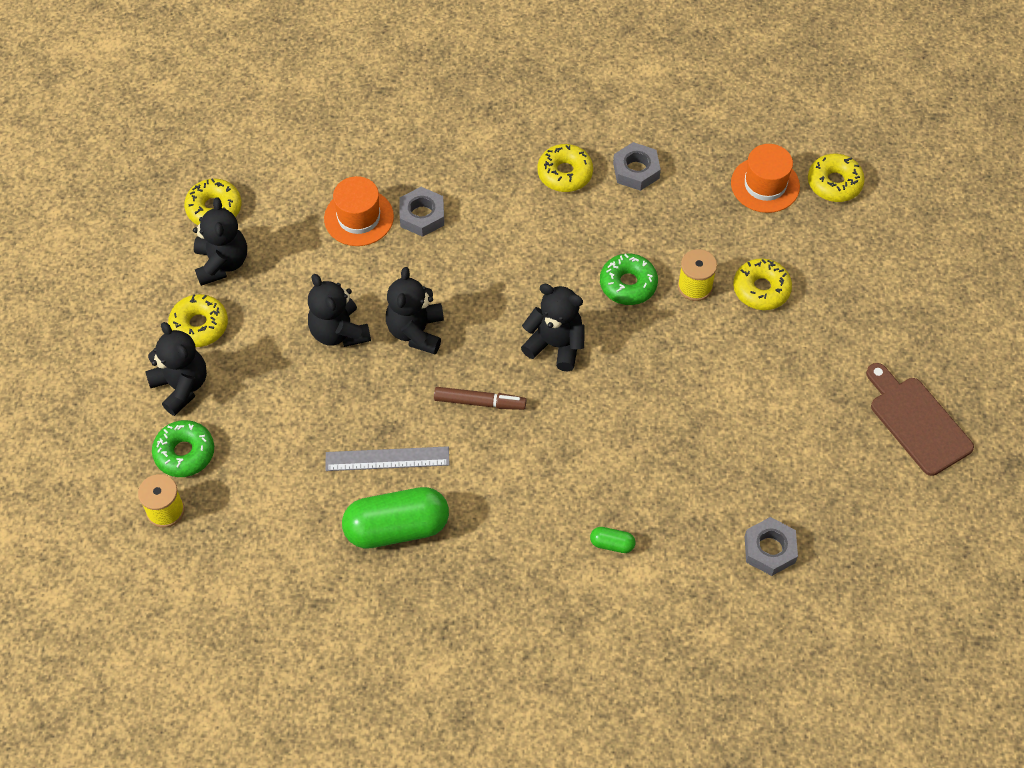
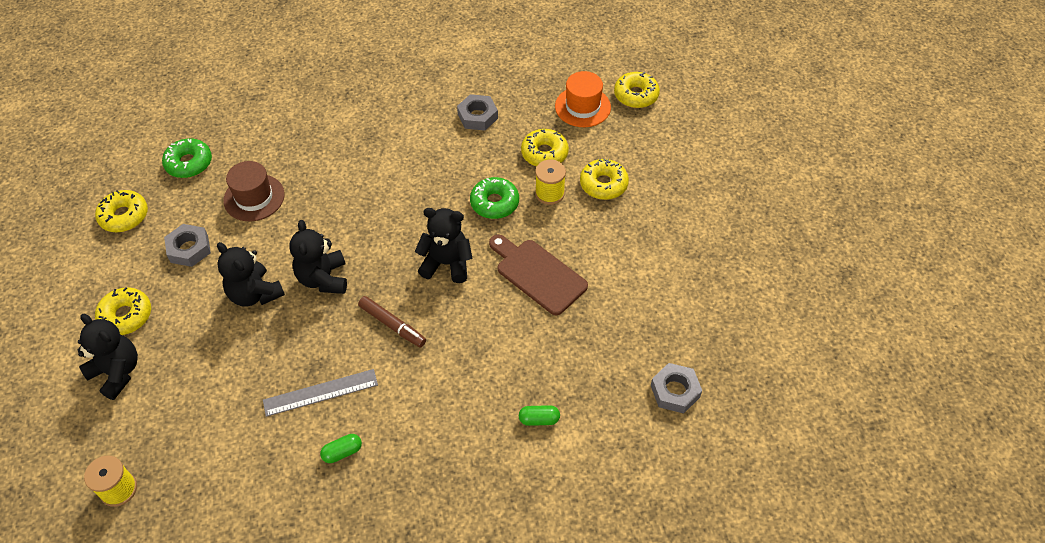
camera: 15 degrees left, 5 degrees down
(184, 453) = (129, 431): green donut -> green donut (189, 163)
(222, 263) = (138, 259): black teddy bear -> none
(359, 217) = (254, 197): orange hat -> brown hat
(397, 528) = (342, 452): green capsule -> green capsule, size x0.43
(422, 216) = (308, 185): grey nut -> grey nut (189, 249)
(479, 402) = (392, 325): brown marker -> brown marker turned 45 degrees clockwise
(565, 173) = (420, 130): yellow donut -> yellow donut (544, 153)
(917, 422) = (760, 259): brown cutting board -> brown cutting board (538, 274)

